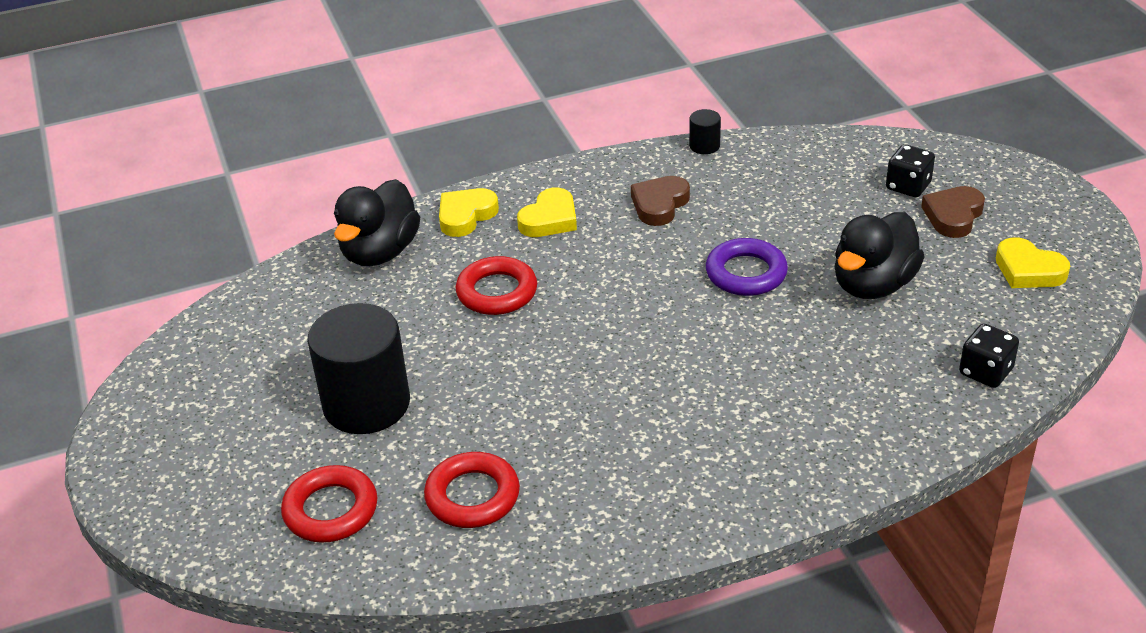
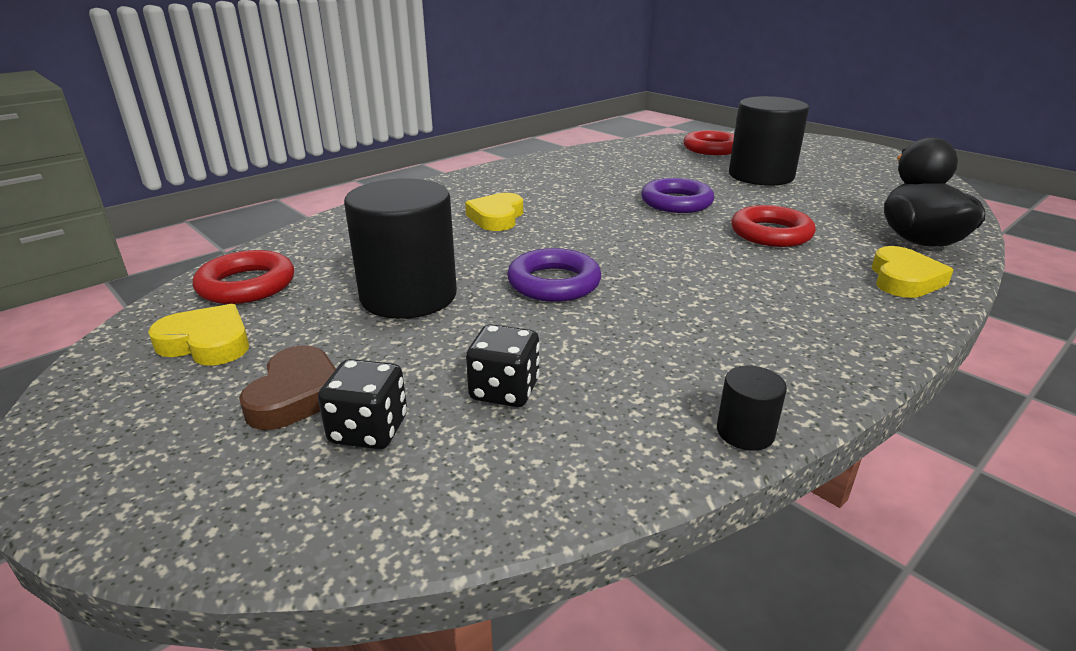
camera: 155 degrees right, 10 degrees down
(472, 496) = (642, 160): red ring -> red ring (247, 285)
(533, 369) = (676, 202): none -> purple ring
(549, 219) = (815, 292): yellow heart -> yellow heart (496, 217)
(659, 204) = (714, 330): brown heart -> none
(873, 285) = (408, 296): black duck -> black cylinder
(985, 372) = (292, 253): black dice -> black dice (504, 390)

